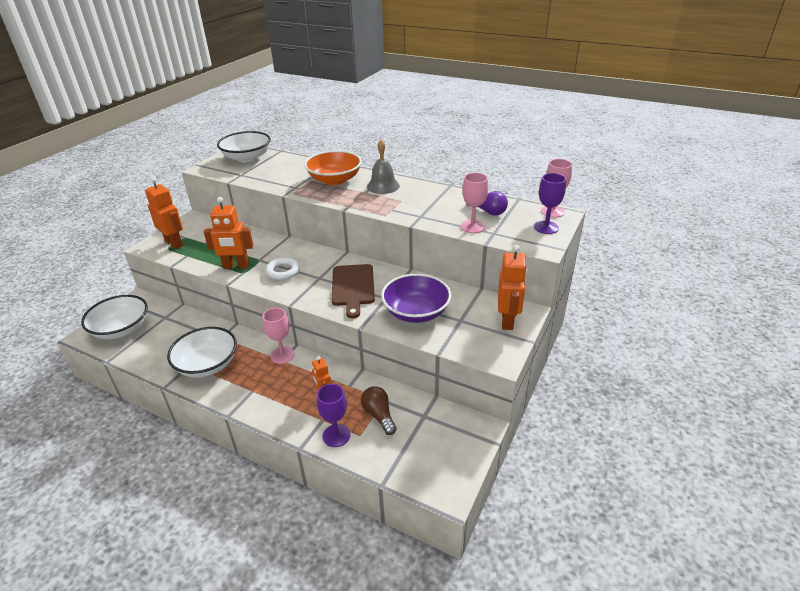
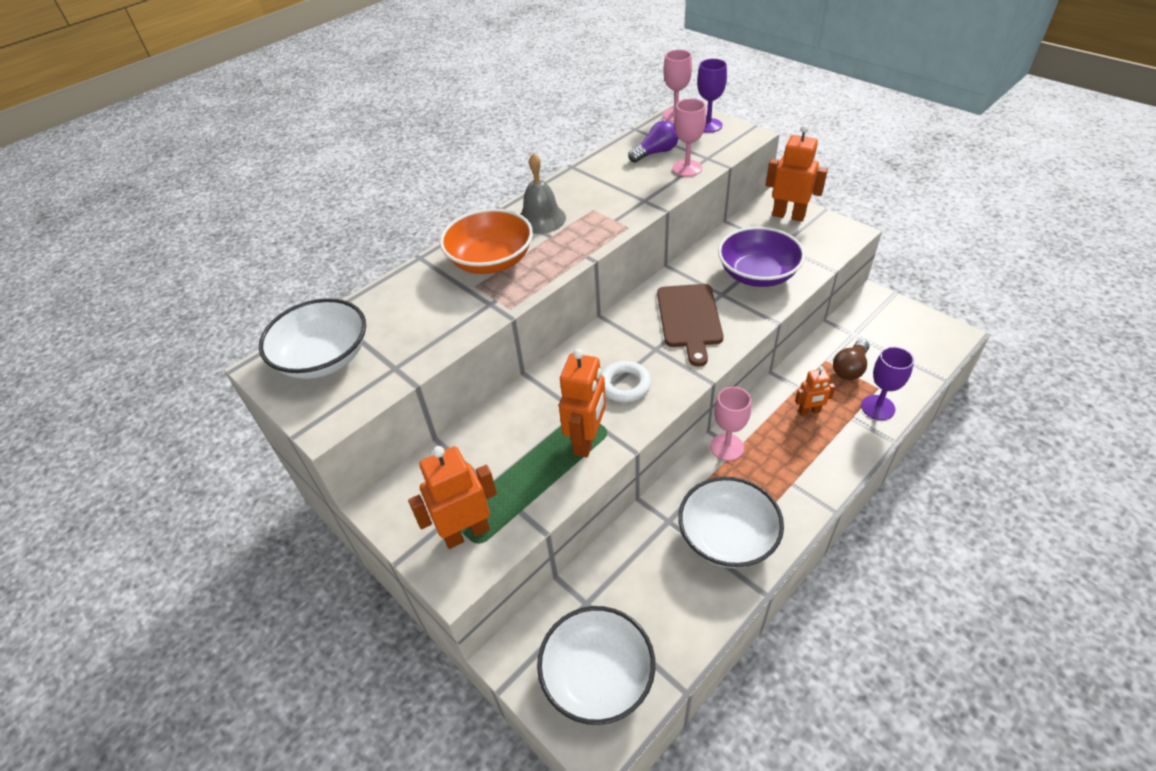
camera: 70 degrees left, 10 degrees up
(353, 287) = (689, 319): brown cutting board -> brown cutting board turned 75 degrees clockwise
(379, 415) = (850, 368): brown light bulb -> brown light bulb turned 45 degrees counterclockwise

